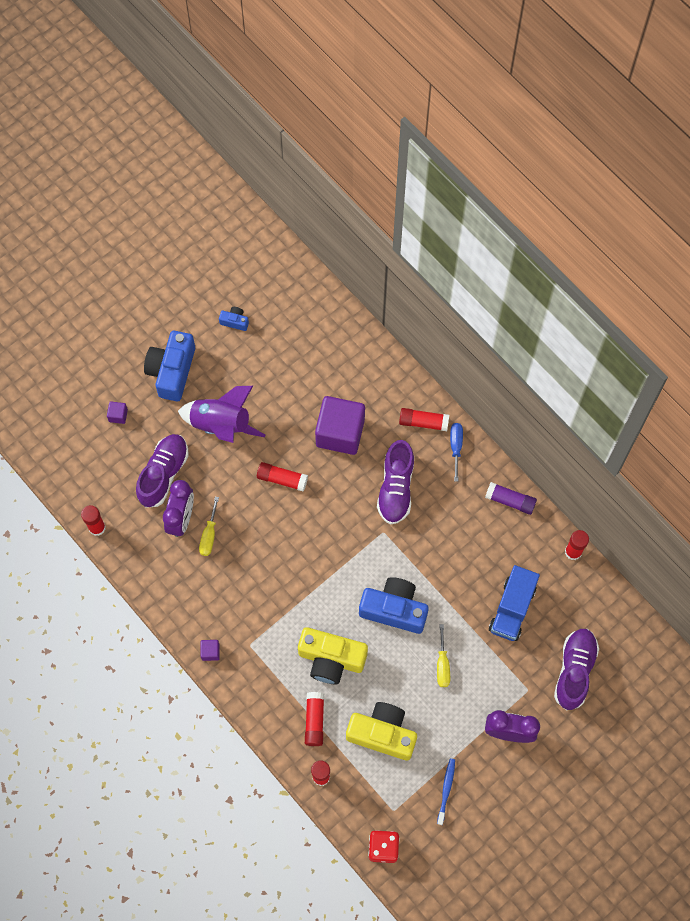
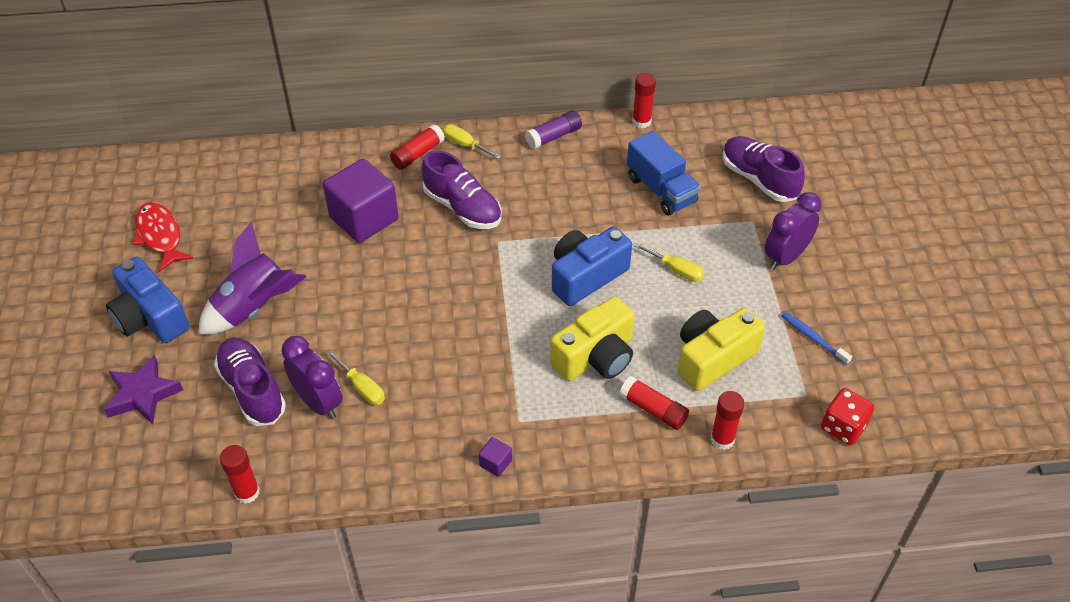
camera: 55 degrees left, 20 degrees down
(118, 415) = (142, 394): purple cube -> purple star
(235, 321) = (160, 236): blue camera -> red fish
(282, 479) = (364, 290): red glue stick -> none
(456, 447) = (465, 145): blue screwdriver -> yellow screwdriver

